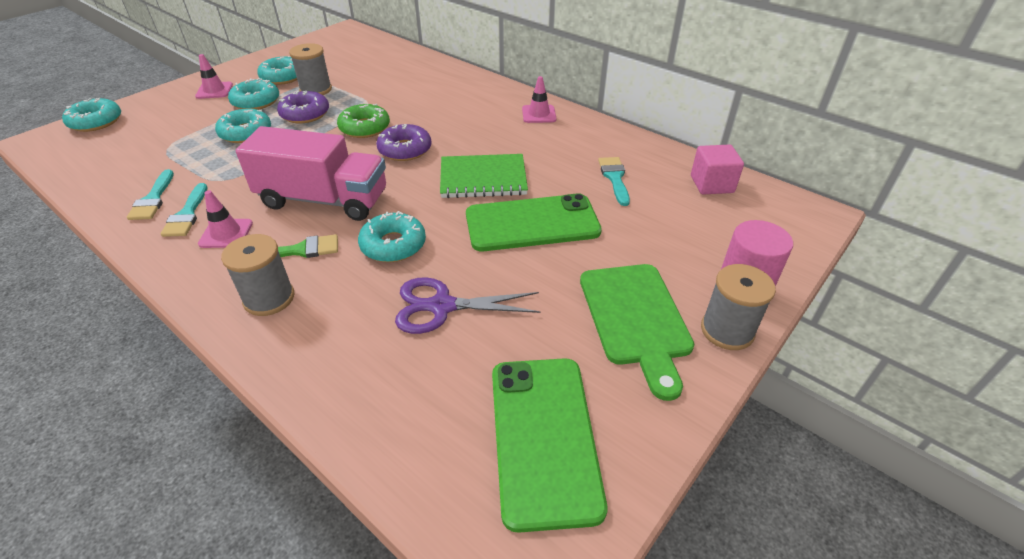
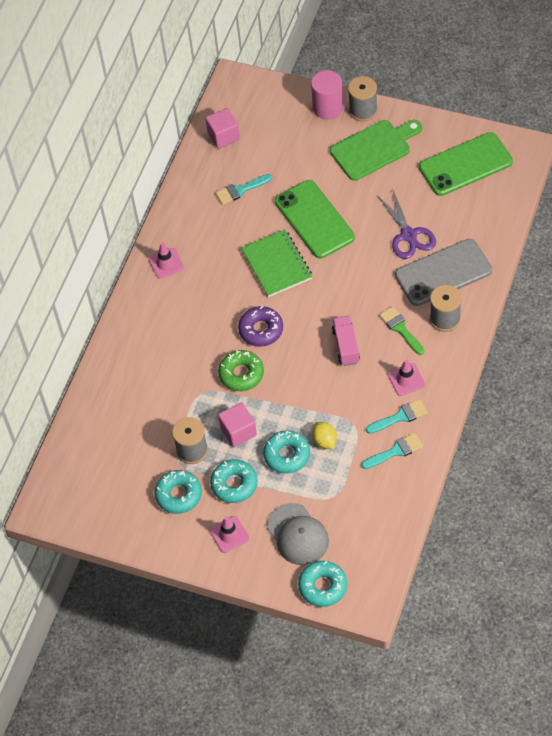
camera: 105 degrees left, 15 degrees up
(162, 121) = (297, 534): none -> grey cap
(230, 157) = (325, 441): none -> yellow lemon
(305, 114) = (238, 431): purple donut -> pink cube
(324, 200) = (346, 346): pink truck -> pink truck, size x0.52
(345, 323) = (443, 273): none -> grey phone
(393, 245) = (371, 282): turquoise donut -> none

